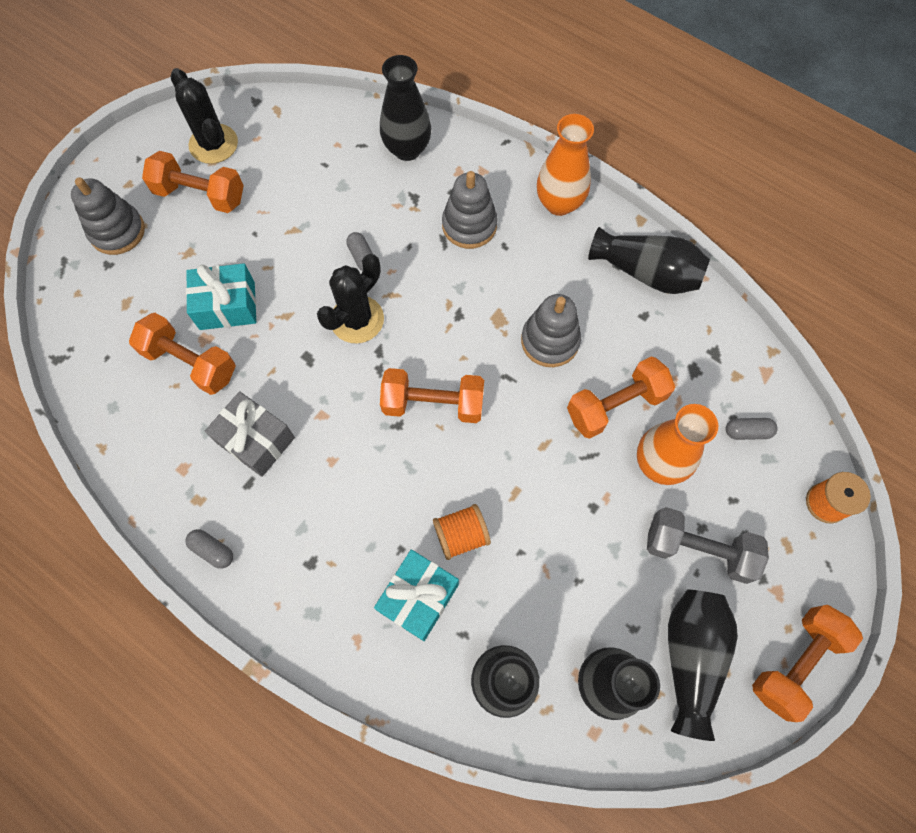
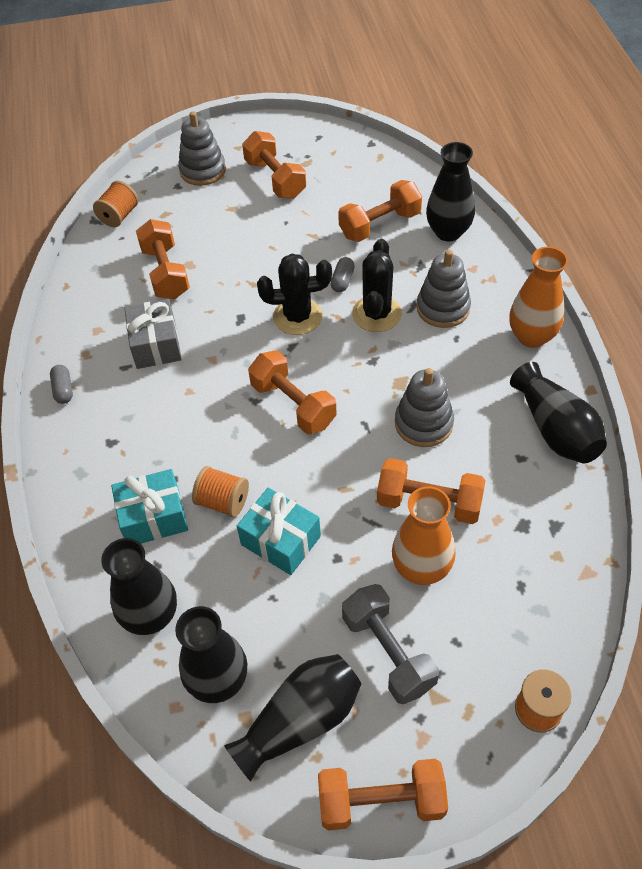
camera: 45 degrees right, 15 degrees down
(79, 336) = (119, 216): none -> orange spool
(213, 144) = (315, 154): black cactus -> black cactus (376, 314)
(227, 306) = (223, 254): turquoise gift -> turquoise gift (281, 540)
(342, 180) = (380, 225): none -> orange dumbbell
(747, 432) = (522, 602): grey capsule -> none

